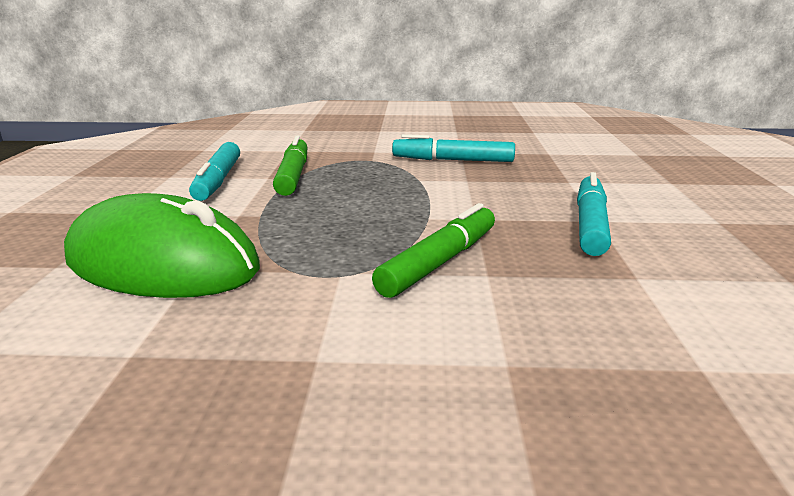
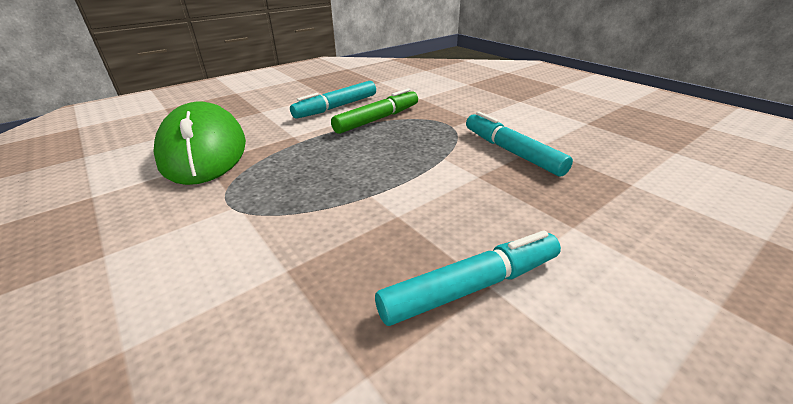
camera: 50 degrees right, 10 degrees up
(440, 262) = (288, 237): green marker -> none

